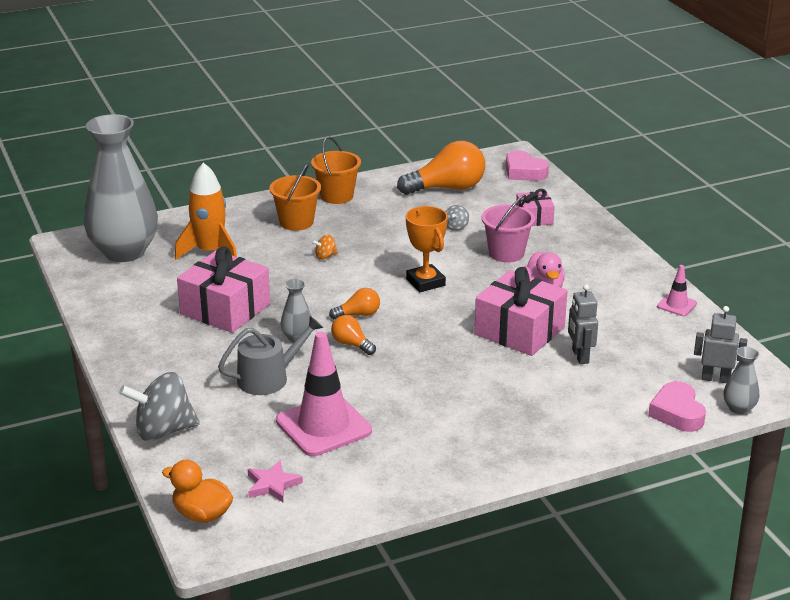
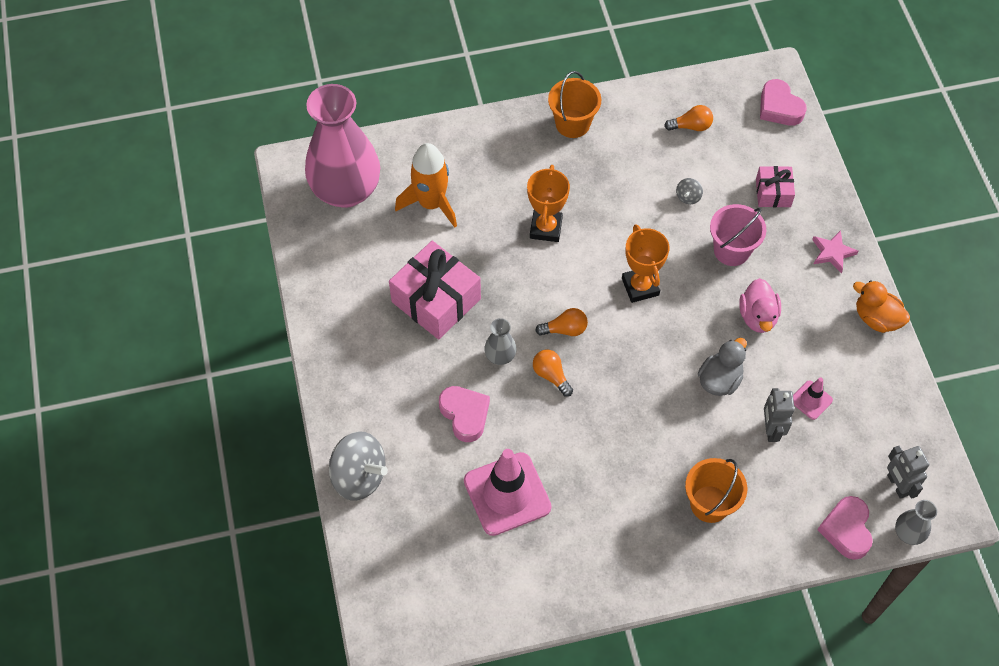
camera: 10 degrees right, 30 degrees up
(124, 252) = (346, 190): grey vase -> pink vase
(163, 430) = (359, 476): grey spinning top -> grey spinning top turned 150 degrees counterclockwise
(202, 514) = (382, 598): orange duck -> orange duck (876, 318)
(268, 378) = (465, 415): grey watering can -> pink heart
(272, 484) = (449, 568): pink star -> pink star (832, 253)
(296, 222) = (524, 164): orange bucket -> orange bucket (710, 504)
(325, 256) = (546, 228): orange spinning top -> orange trophy
(447, 188) = (691, 126): orange light bulb -> orange light bulb, size x0.50
(519, 331) = (719, 380): pink gift -> grey duck
(677, 305) = (888, 363): pink traffic cone -> pink traffic cone (811, 400)
(715, 379) = (897, 485): grey robot -> grey robot turned 135 degrees counterclockwise

